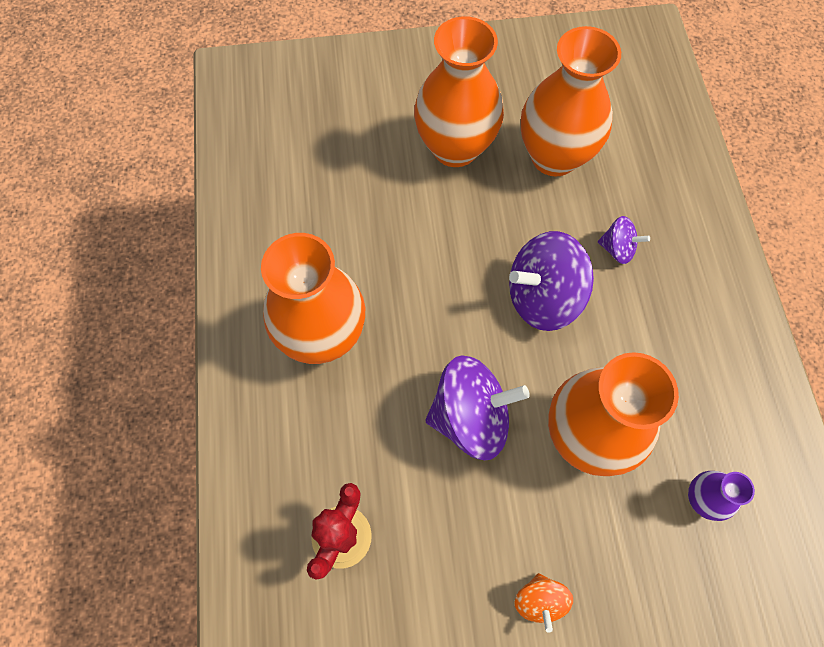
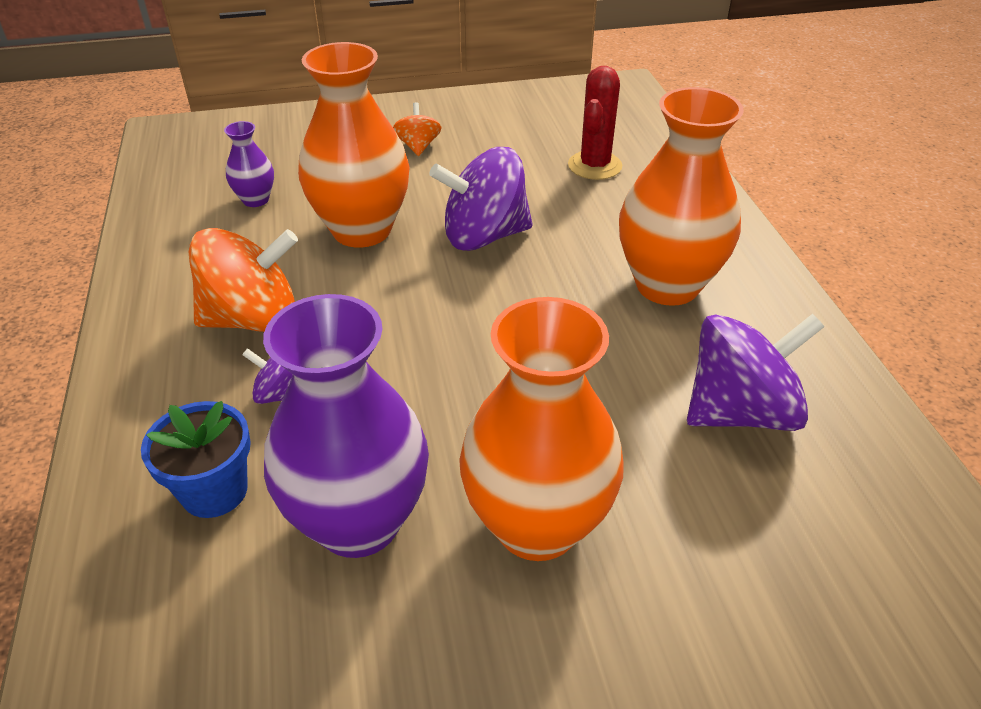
camera: 175 degrees right, 25 degrees down
(542, 297) = (397, 335): purple spinning top -> purple spinning top (740, 411)
(554, 156) = (358, 522): orange vase -> purple vase
(641, 181) = (214, 491): none -> blue flower pot
(657, 324) = (253, 319): none -> orange spinning top

